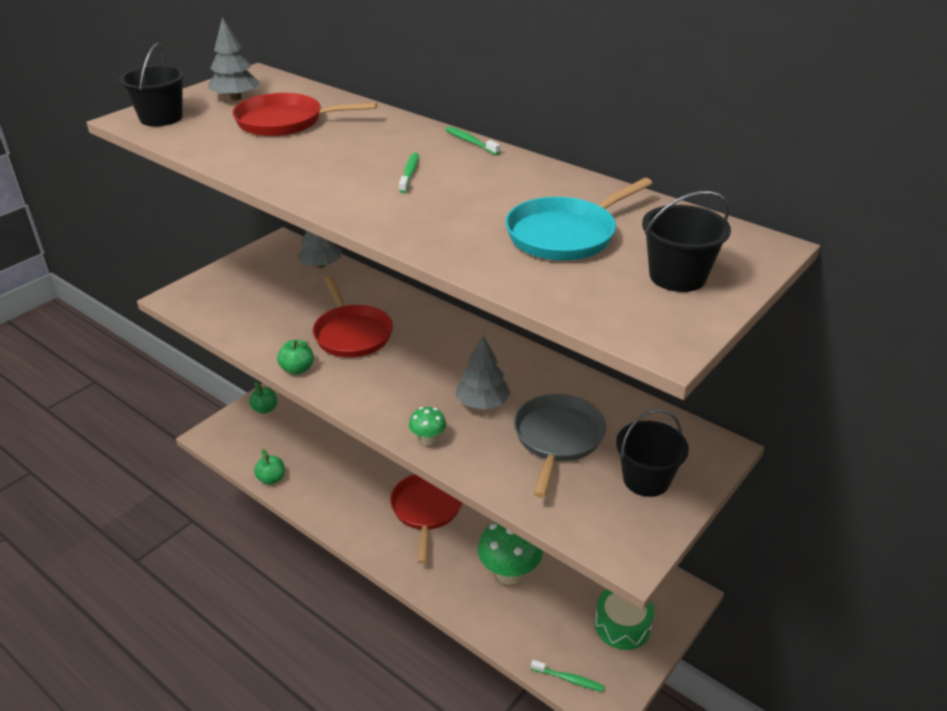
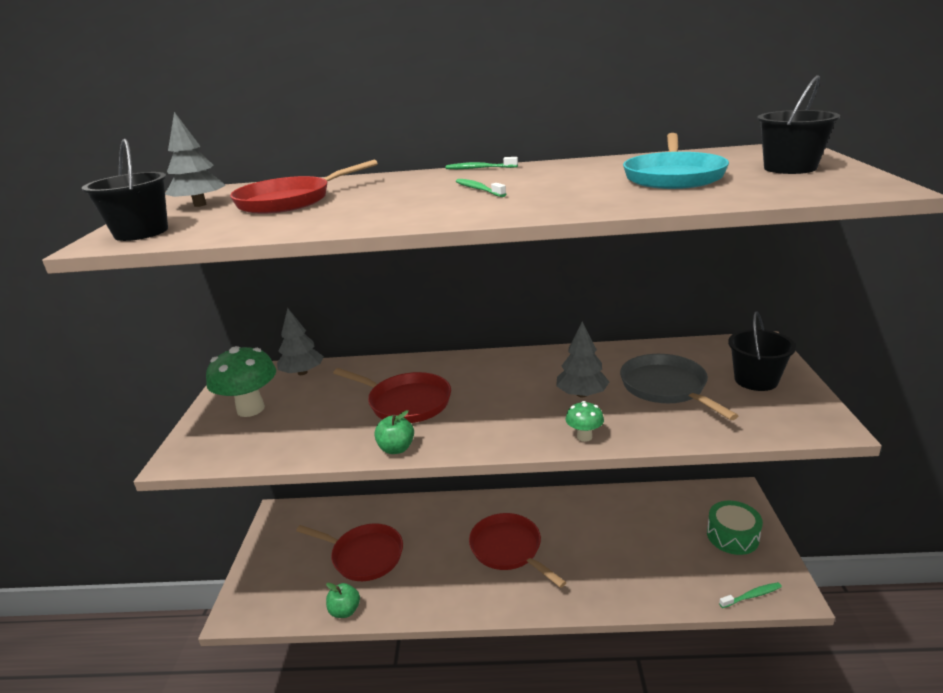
camera: 35 degrees left, 10 degrees down
(265, 409) = (272, 558): green apple -> none
(323, 446) = (364, 556): none -> red pan
(509, 574) = (623, 553): green mushroom -> green mushroom (251, 409)

